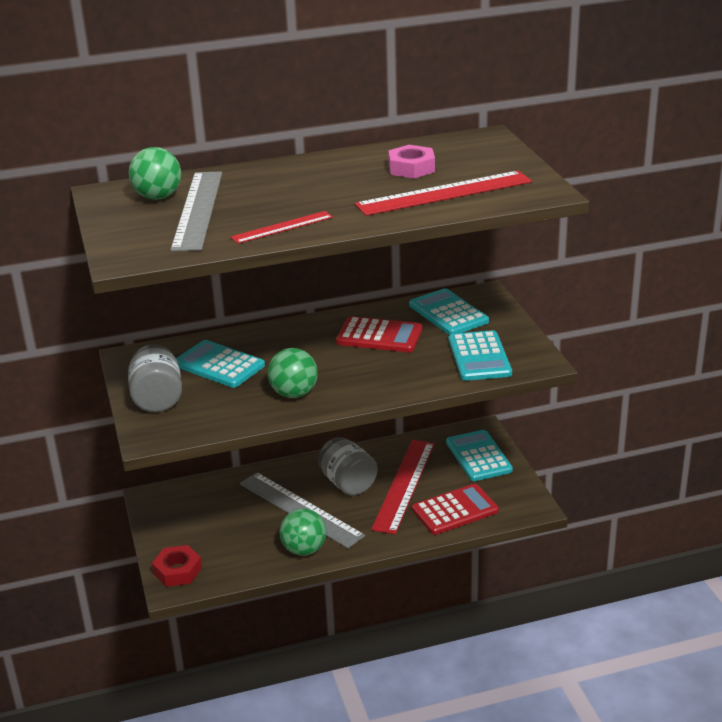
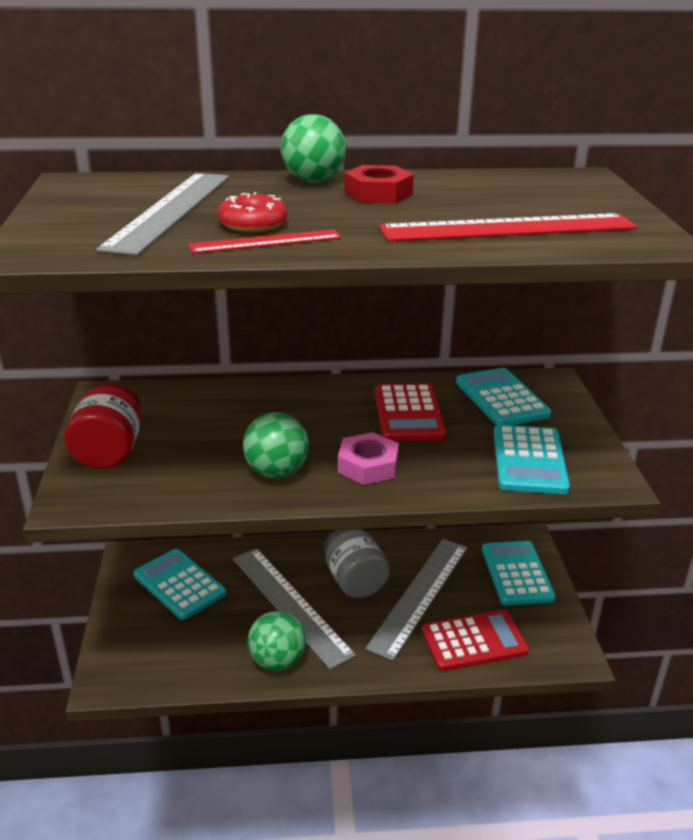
camera: 10 degrees right, 0 degrees up
(157, 399) = (109, 451): grey jar -> red jar
(158, 197) = (133, 192): green ball -> green ball (313, 181)
(178, 571) = (121, 660): red nut -> red nut (378, 193)
(219, 365) = (202, 420): turquoise calculator -> turquoise calculator (179, 584)
(265, 213) = (253, 224): none -> red donut
(379, 336) = (408, 414): red calculator -> red calculator turned 60 degrees clockwise
(404, 485) = (419, 595): red ruler -> grey ruler
(411, 168) = (472, 197): pink nut -> pink nut (368, 466)

